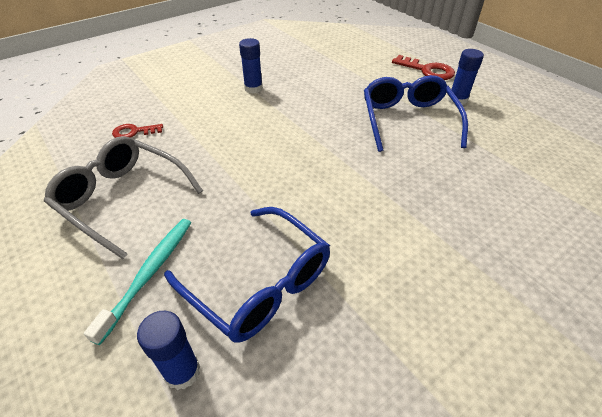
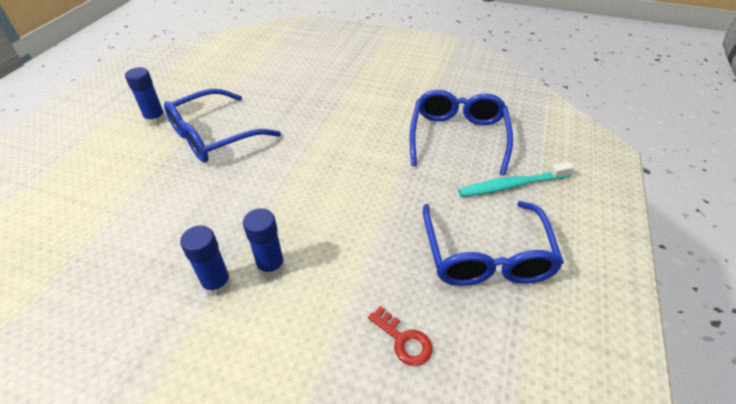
camera: 125 degrees left, 0 degrees up
(122, 199) = (486, 256): grey glasses -> blue glasses
(182, 371) = (531, 136): blue glue stick -> blue glue stick (271, 266)
(427, 70) = (90, 153): red key -> none

